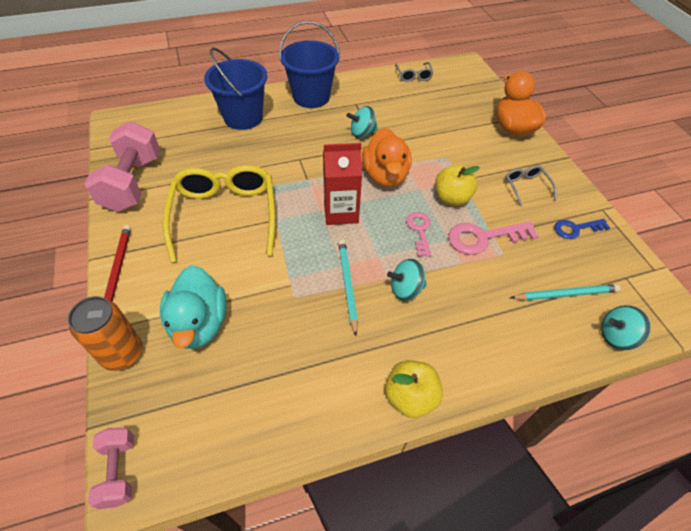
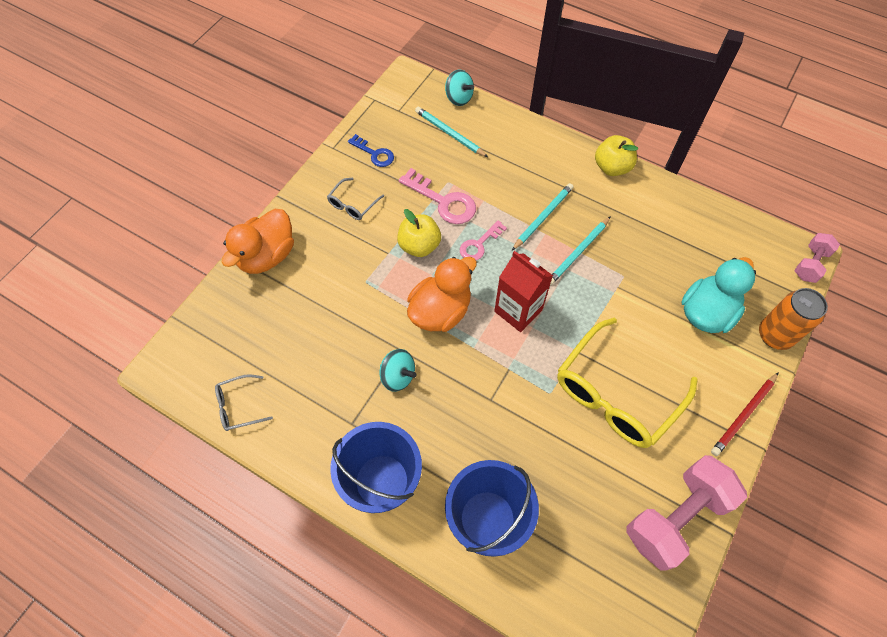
camera: 130 degrees left, 10 degrees up
(406, 289) = (543, 217): turquoise spinning top -> turquoise pencil
(413, 76) = (238, 406): grey glasses -> grey glasses turned 150 degrees counterclockwise

